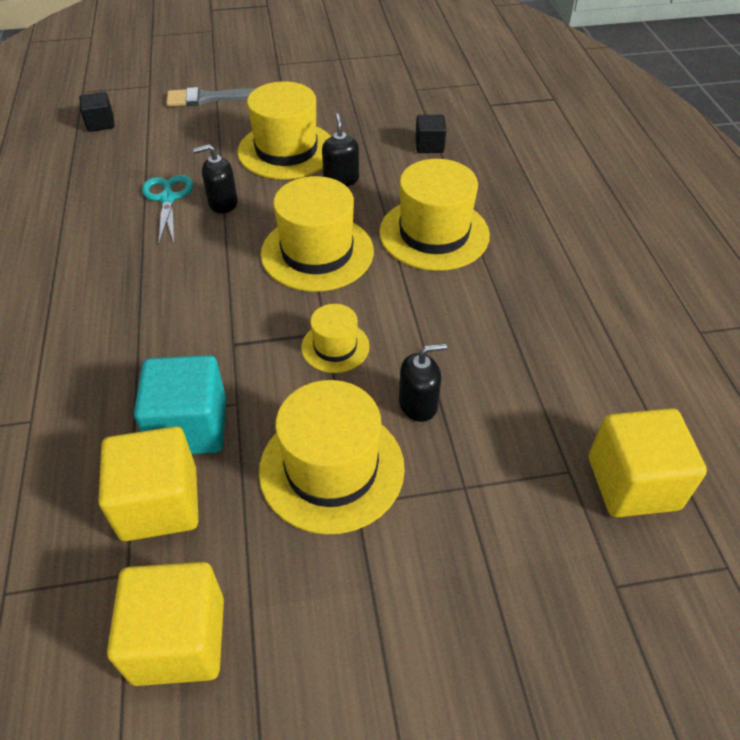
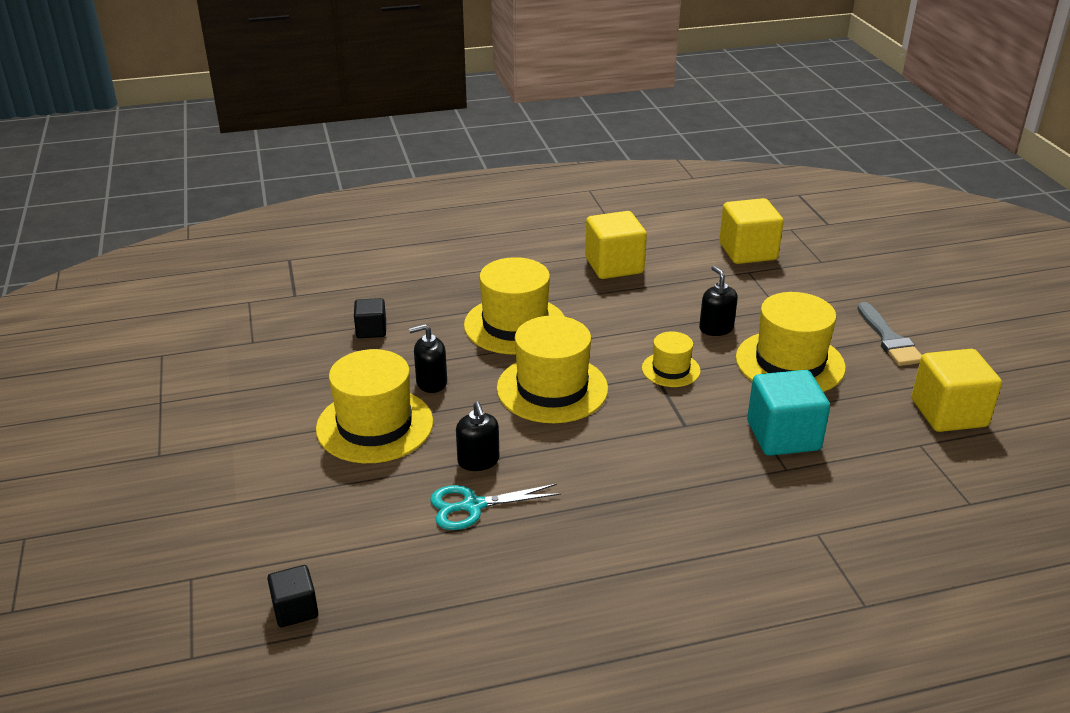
camera: 95 degrees left, 15 degrees down
(159, 503) = (858, 439): yellow cube -> yellow cube (614, 266)
(207, 98) = (241, 510): grey brush -> grey brush (889, 339)

